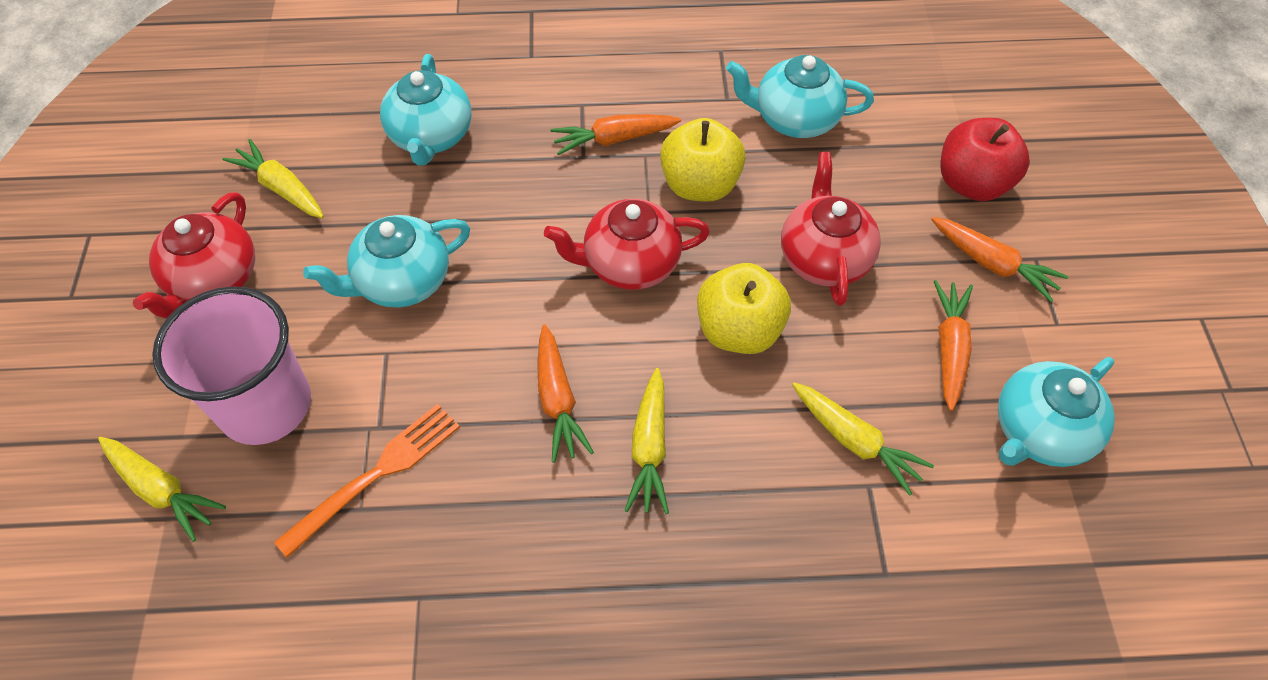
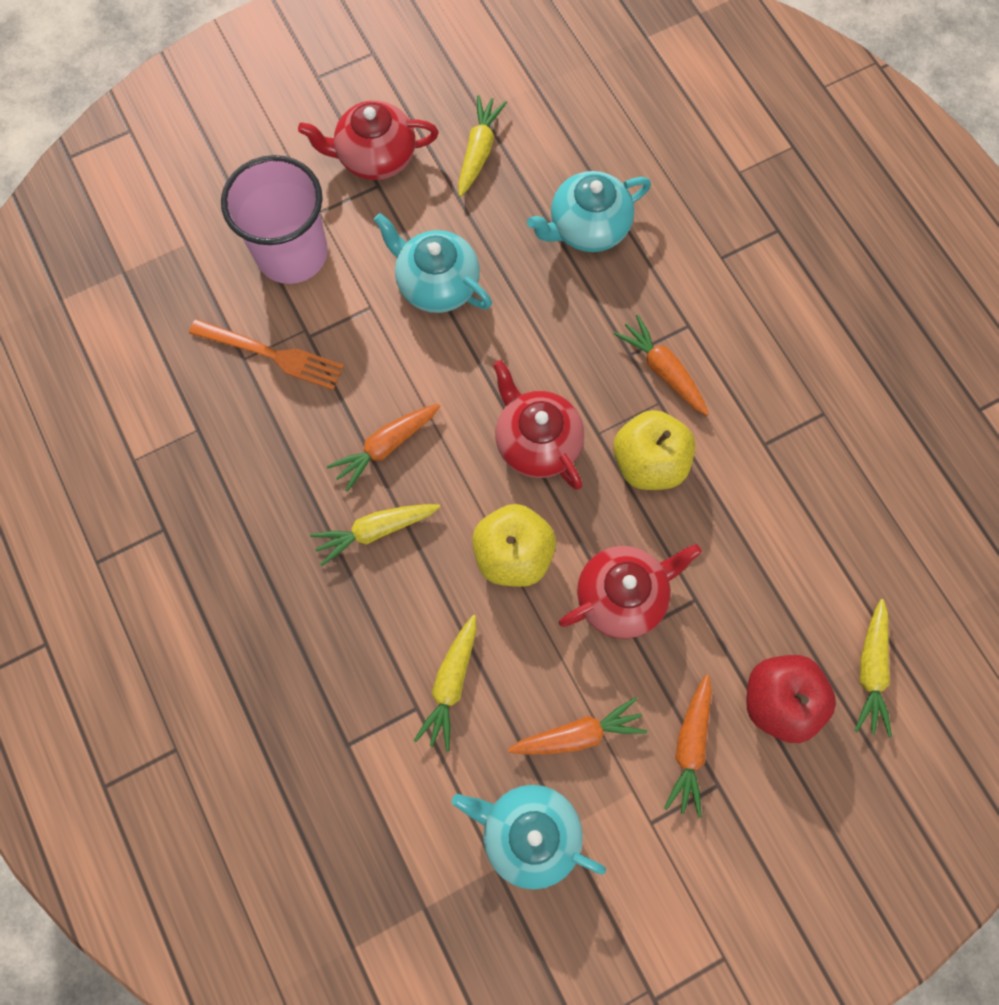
camera: 65 degrees right, 15 degrees up
(162, 490) = (203, 229): yellow carrot -> yellow carrot (870, 670)
(794, 119) = (772, 512): turquoise teapot -> none

